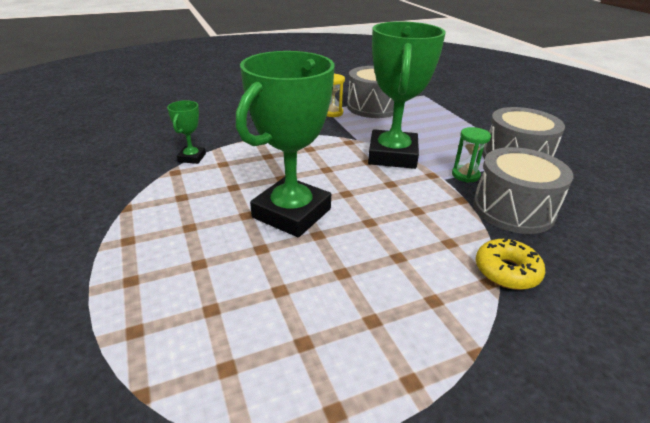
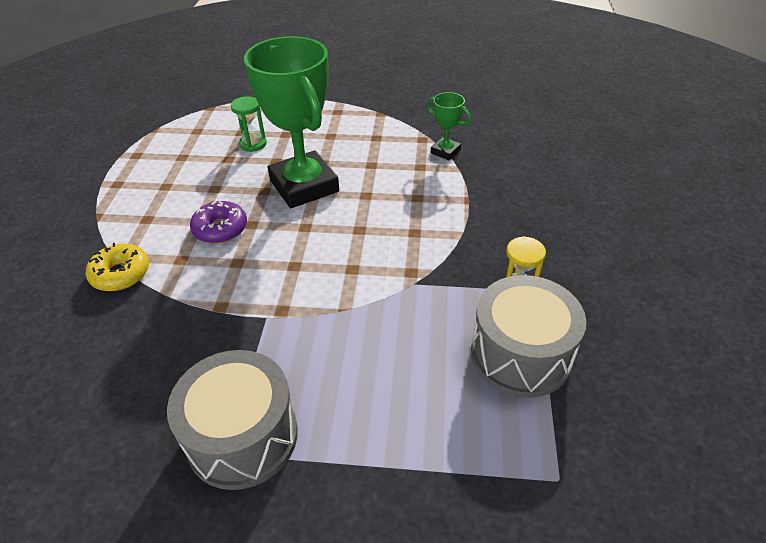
camera: 120 degrees right, 10 degrees up
(392, 155) = (349, 298): green trophy -> none
(392, 238) = (220, 229): none -> purple donut
(465, 175) = (255, 342): green hourglass -> green hourglass (253, 144)
(513, 209) = (168, 340): grey drum -> none

